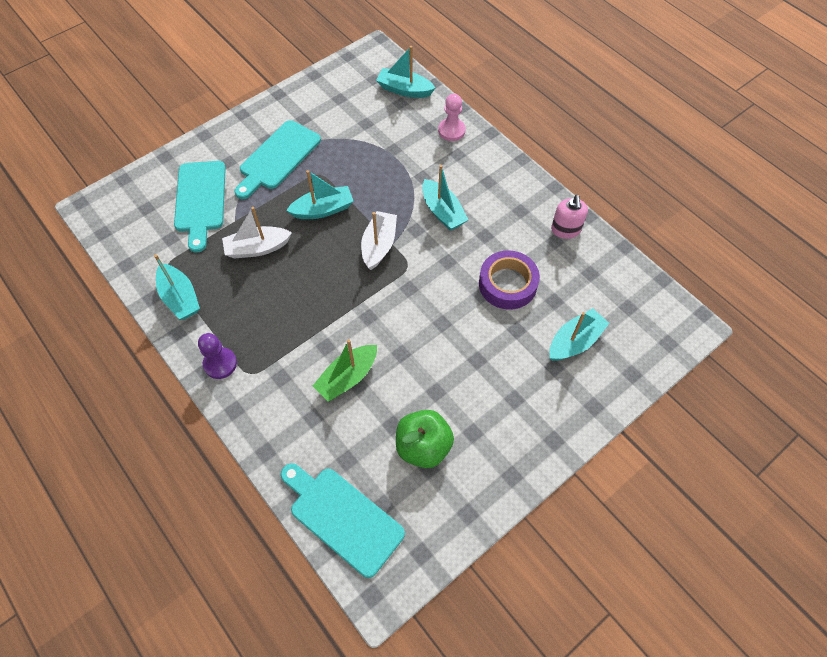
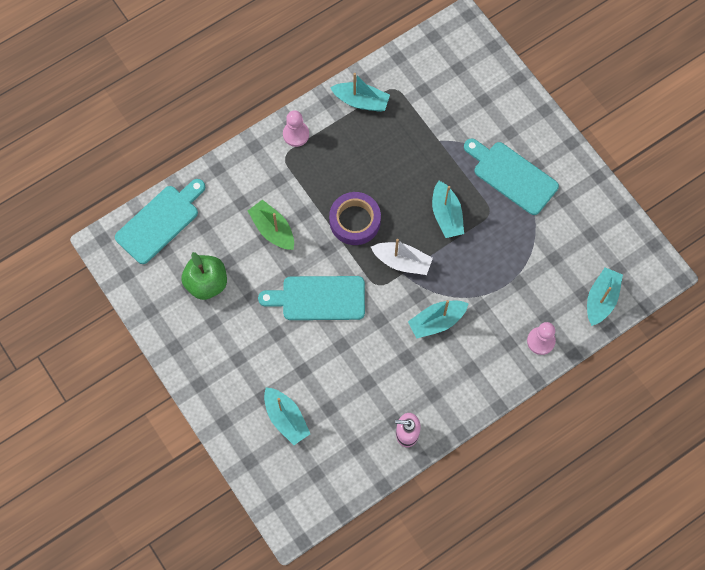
camera: 95 degrees right, 10 degrees up
(180, 298) = (361, 101): turquoise boat -> turquoise boat turned 135 degrees counterclockwise
(200, 200) = (464, 111): turquoise cutting board -> turquoise cutting board (319, 298)
(220, 364) = (296, 134): purple pawn -> pink pawn
(257, 248) = (407, 160): white boat -> none
(507, 284) = (350, 369): purple tape -> purple tape (355, 221)

